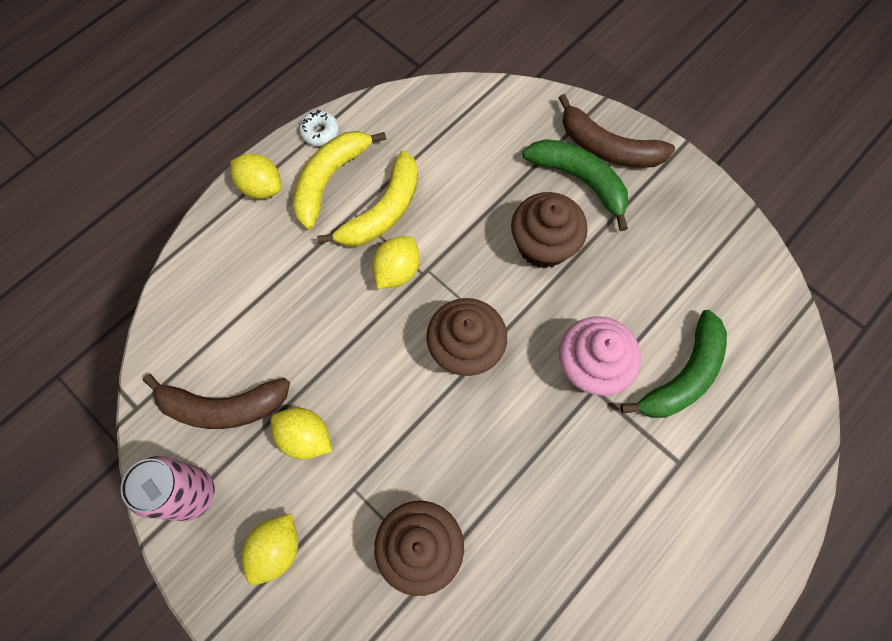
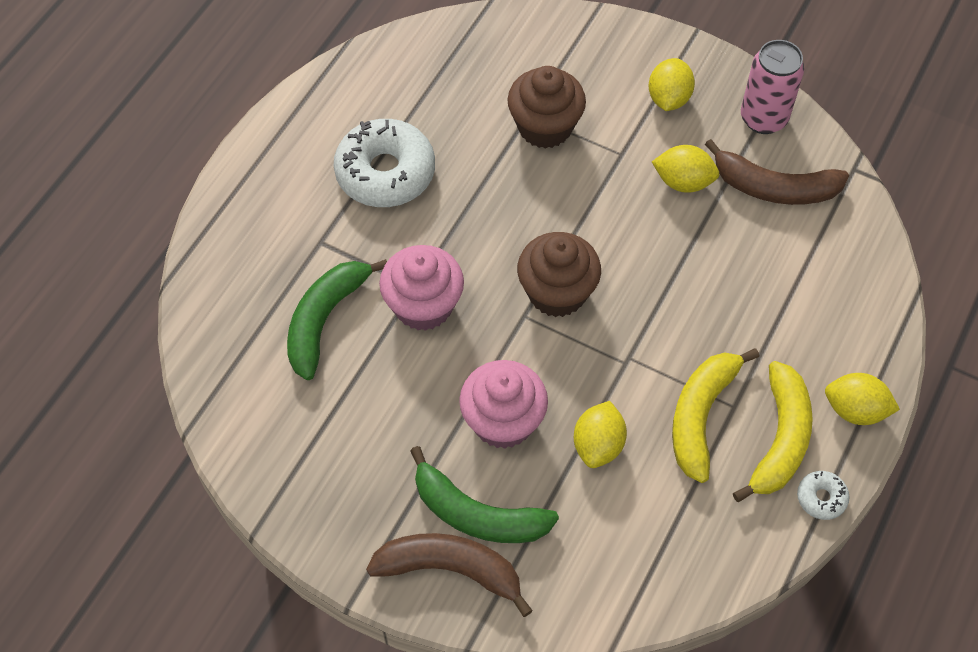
camera: 165 degrees right, 10 degrees down
(222, 407) = (773, 188): brown banana -> brown banana turned 150 degrees counterclockwise
(397, 271) = (657, 353): yellow lemon -> yellow lemon (598, 445)
(543, 245) = (503, 421): brown cupcake -> pink cupcake
(603, 531) = (385, 172): none -> white donut

